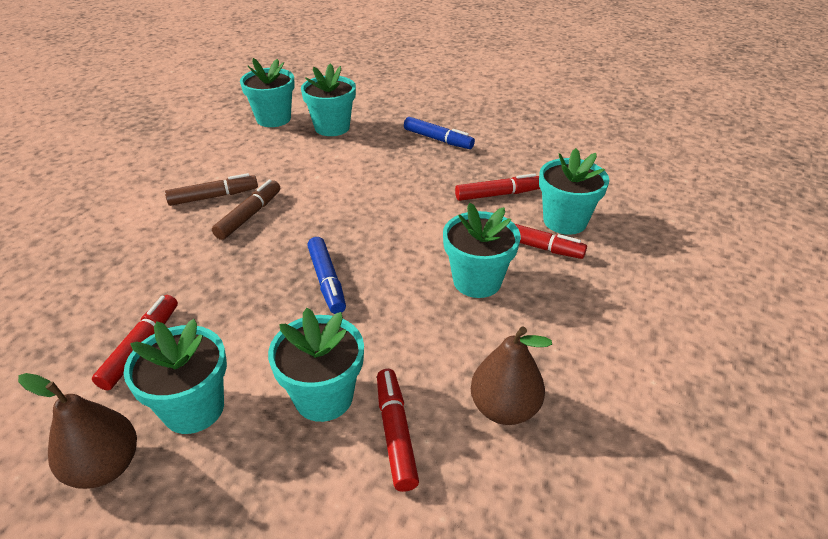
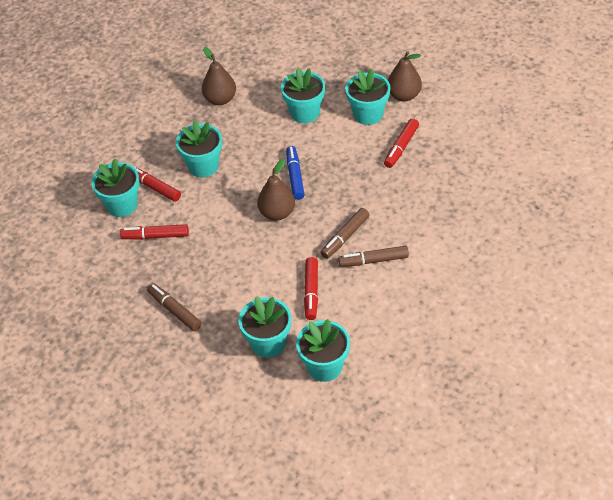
camera: 165 degrees left, 10 degrees up
(345, 232) = (277, 213): none -> brown pear
(395, 433) = (274, 95): red marker -> red marker (311, 292)
(438, 139) = (174, 310): blue marker -> brown marker

